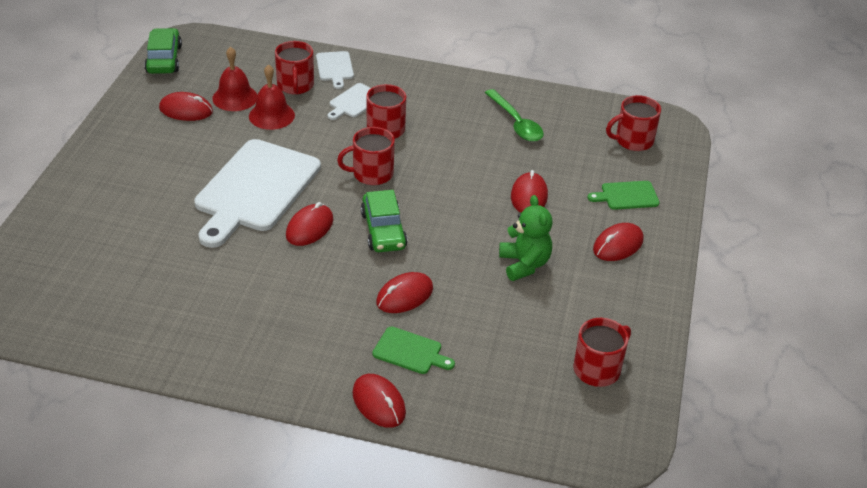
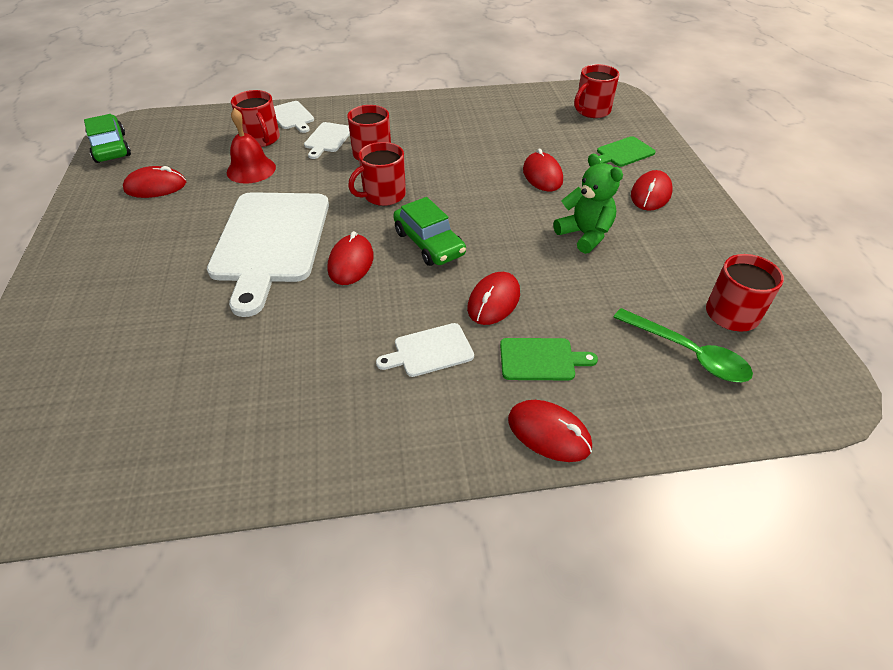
camera: 20 degrees left, 5 degrees up
(235, 97) = (204, 163): red bell -> none
(329, 317) = (429, 351): none -> white cutting board
(516, 123) = (486, 121): green spoon -> green spoon (688, 353)

